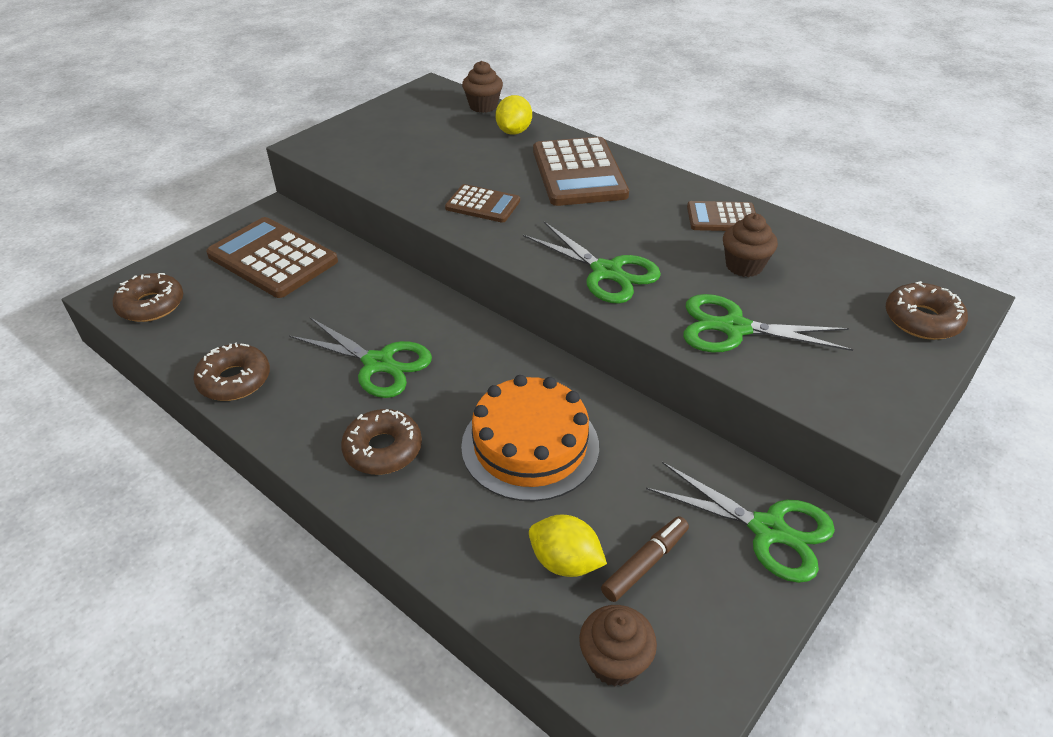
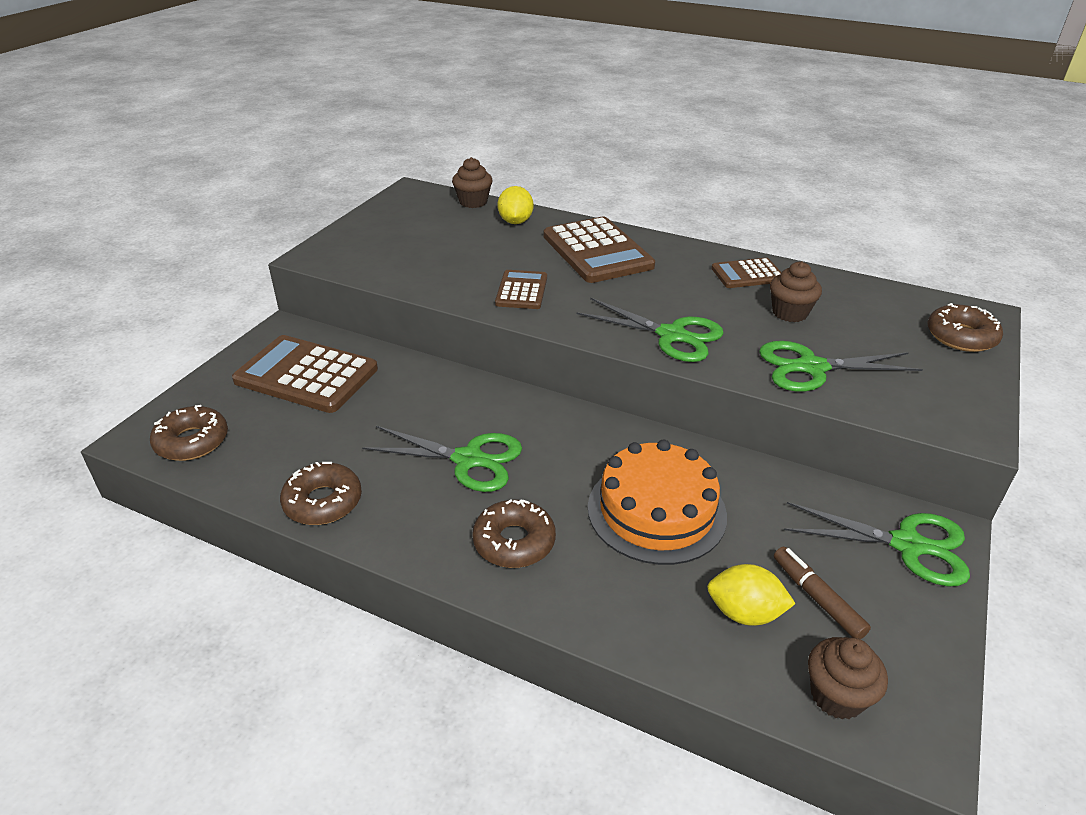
camera: 15 degrees left, 5 degrees down
(483, 204) = (521, 290): brown calculator -> brown calculator turned 90 degrees counterclockwise
(645, 563) = (817, 598): brown marker -> brown marker turned 60 degrees counterclockwise

